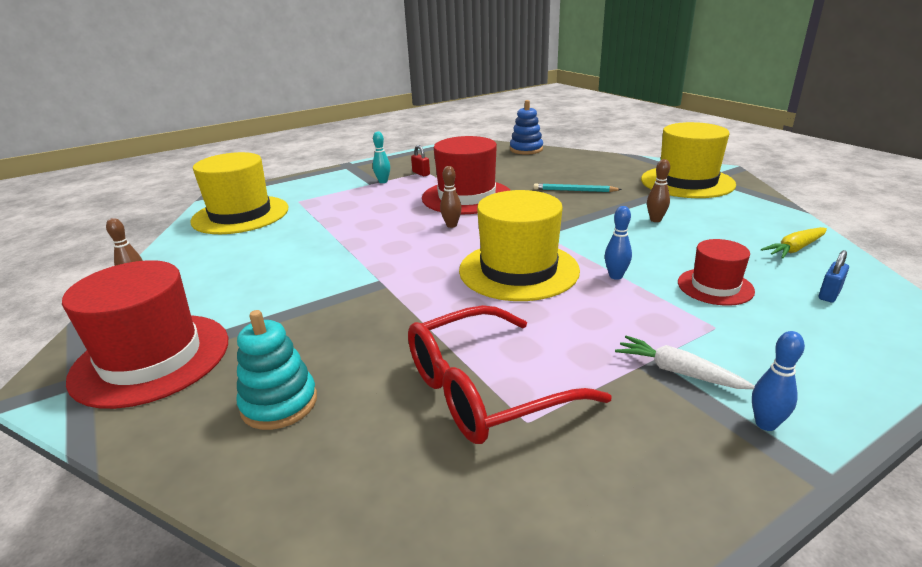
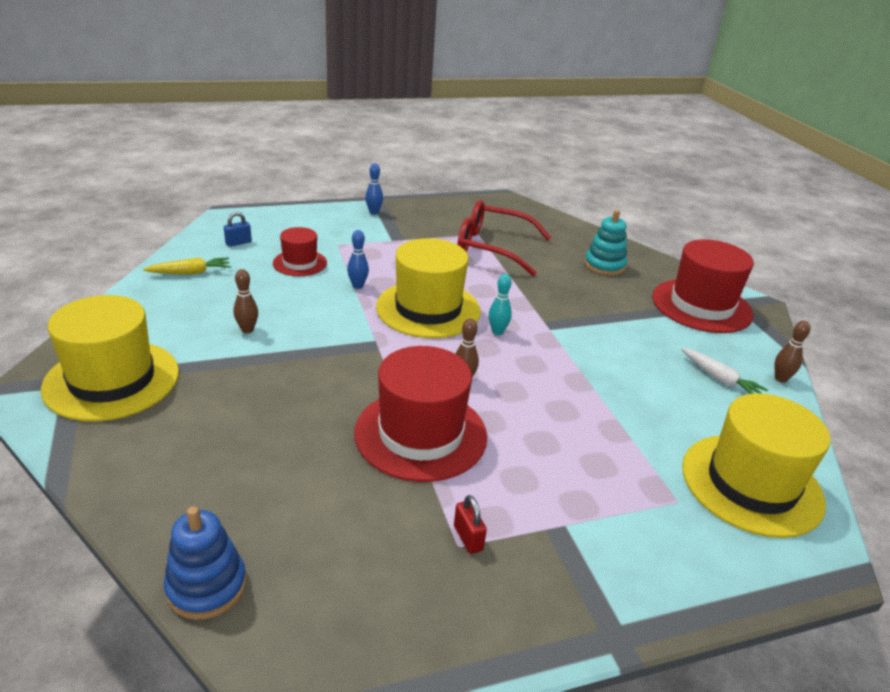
camera: 170 degrees left, 5 degrees up
(383, 181) = (541, 526): turquoise bowling pin -> turquoise bowling pin (497, 332)
(485, 390) = (492, 248): red glasses -> red glasses turned 150 degrees counterclockwise
(574, 190) = (269, 405): turquoise pencil -> none
(678, 372) = (387, 233): white carrot -> white carrot (719, 379)

